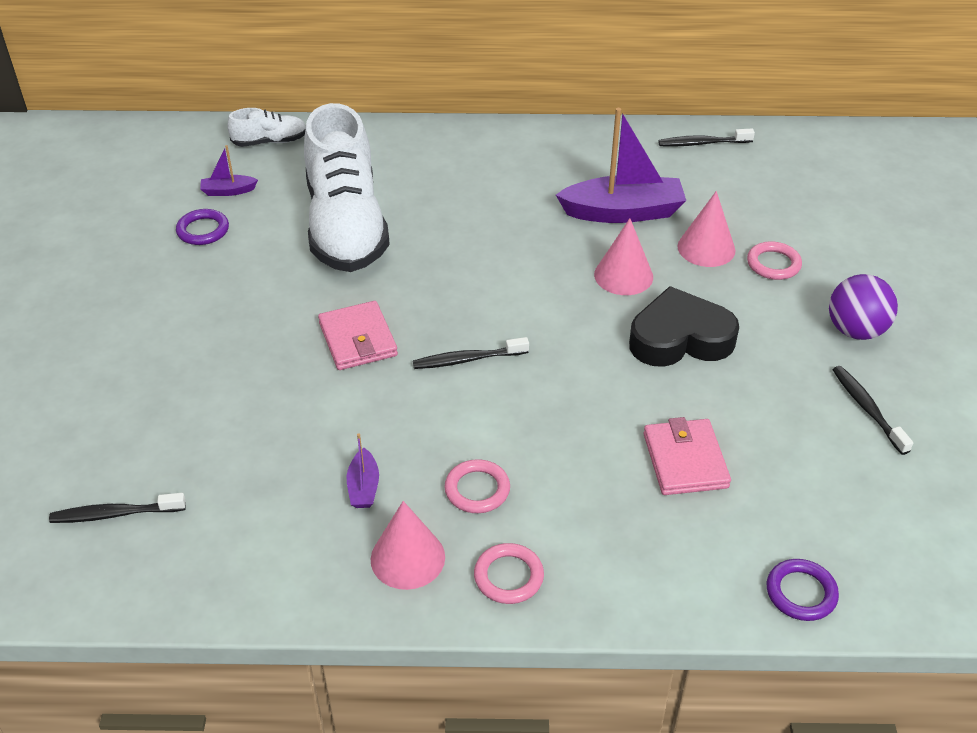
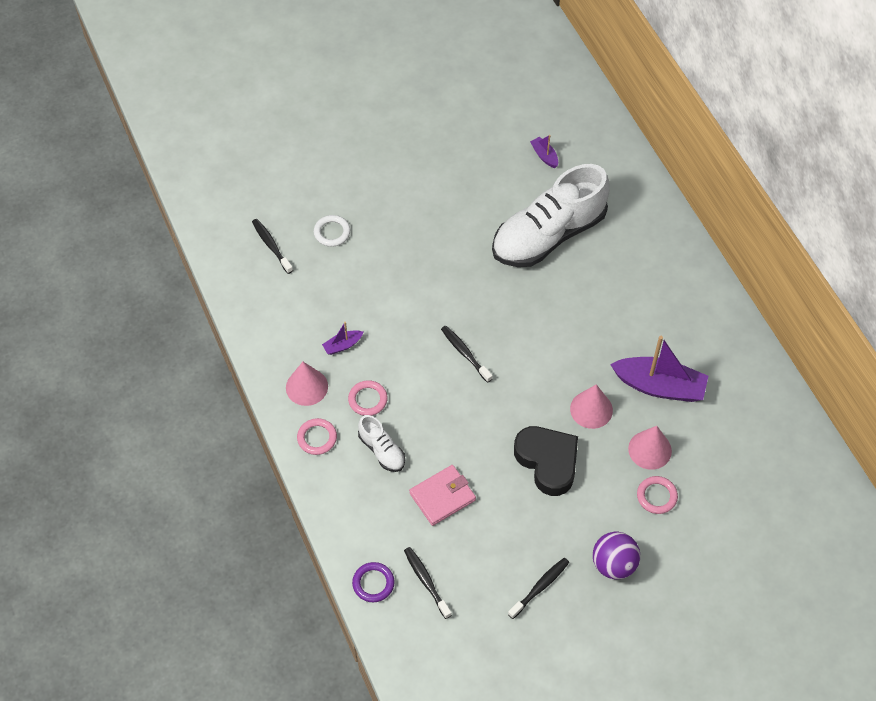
camera: 65 degrees right, 15 degrees up
(157, 432) = (332, 232): none -> white ring
(203, 230) = (500, 163): purple ring -> none
(270, 142) = (609, 150): white shoe -> white shoe (382, 450)
(358, 339) = (451, 290): pink wallet -> none
(623, 212) = (659, 386): purple boat -> purple boat turned 45 degrees counterclockwise
(702, 143) = (776, 410): black toothbrush -> black toothbrush (426, 581)

